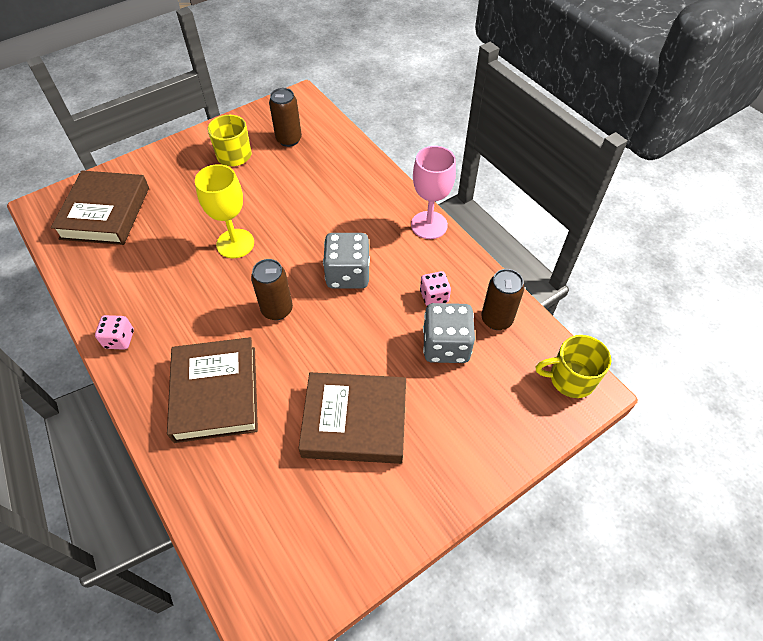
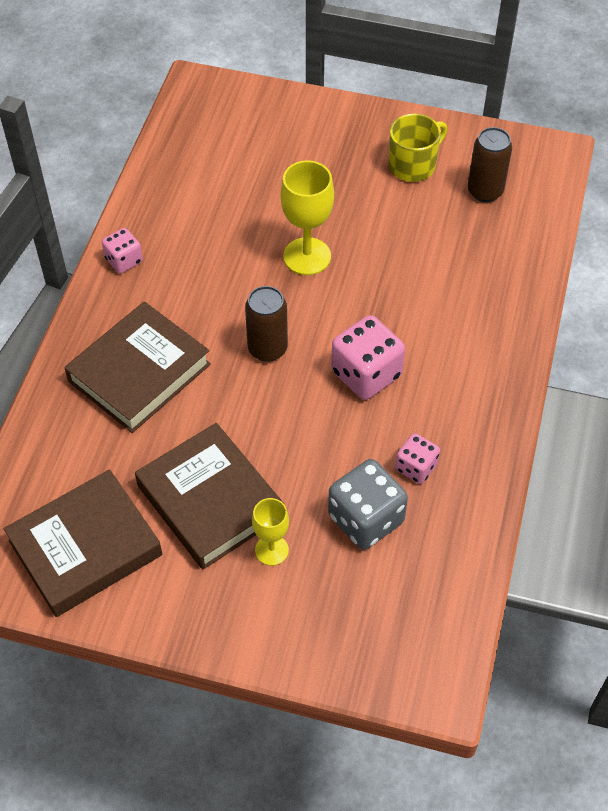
camera: 50 degrees right, 0 degrees up
(105, 213) = (237, 133): brown book -> brown book (85, 548)
(348, 274) = (366, 374): grey dice -> pink dice
(423, 412) = (271, 550): none -> yellow goblet
(429, 225) = (506, 398): pink goblet -> none
(496, 319) = (444, 544): brown can -> none
(570, 378) = (436, 660): yellow mug -> none

